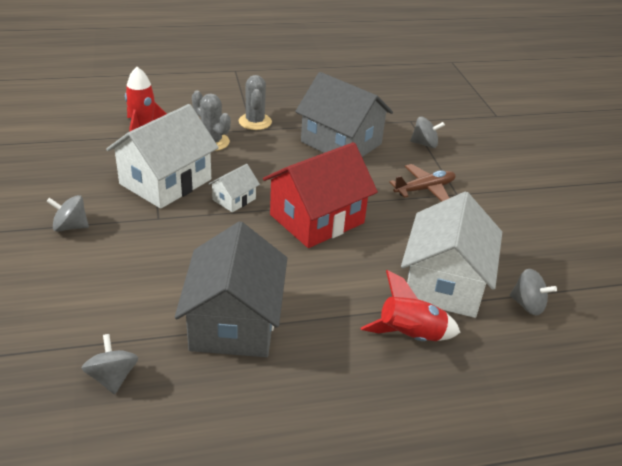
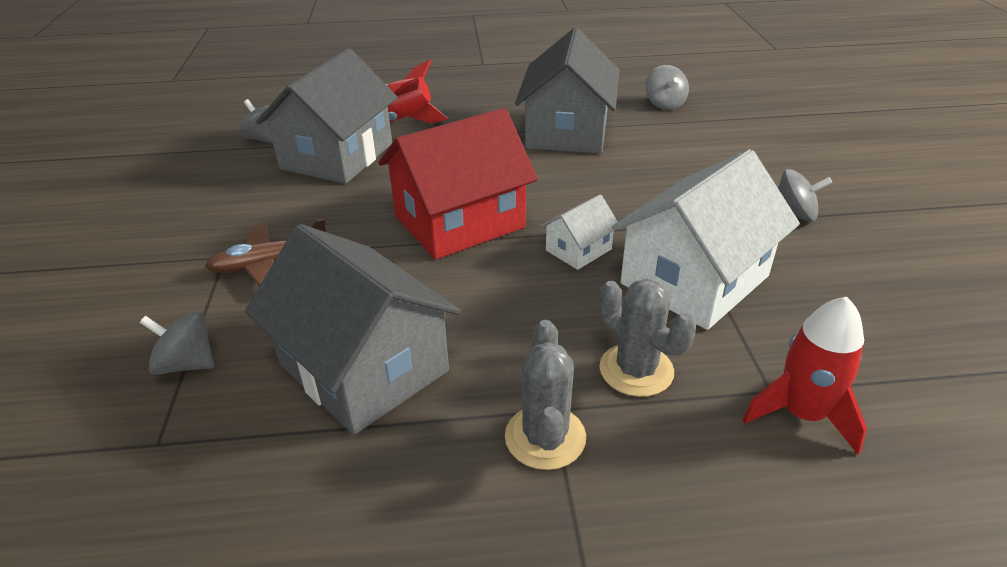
camera: 170 degrees left, 0 degrees up
(445, 283) = (337, 156): white house -> grey house

